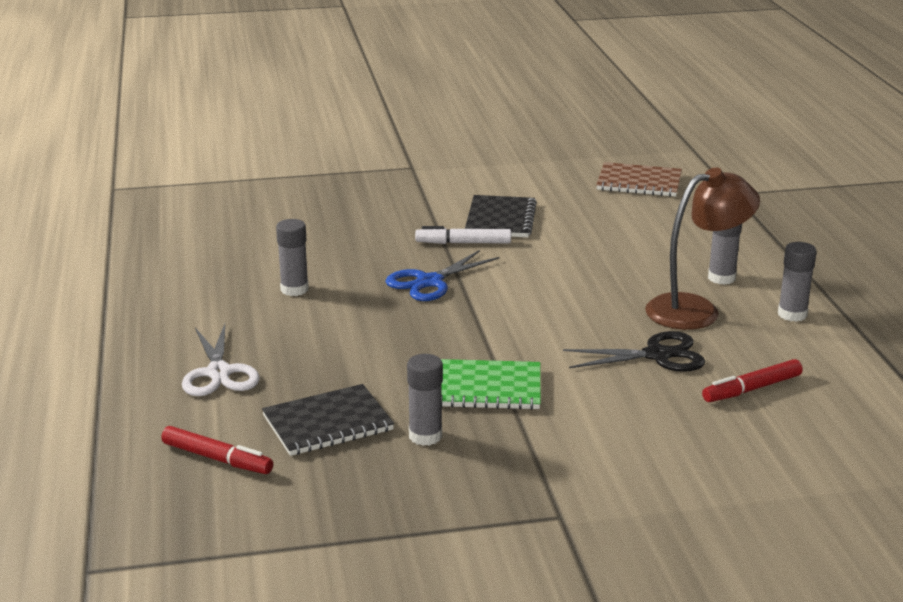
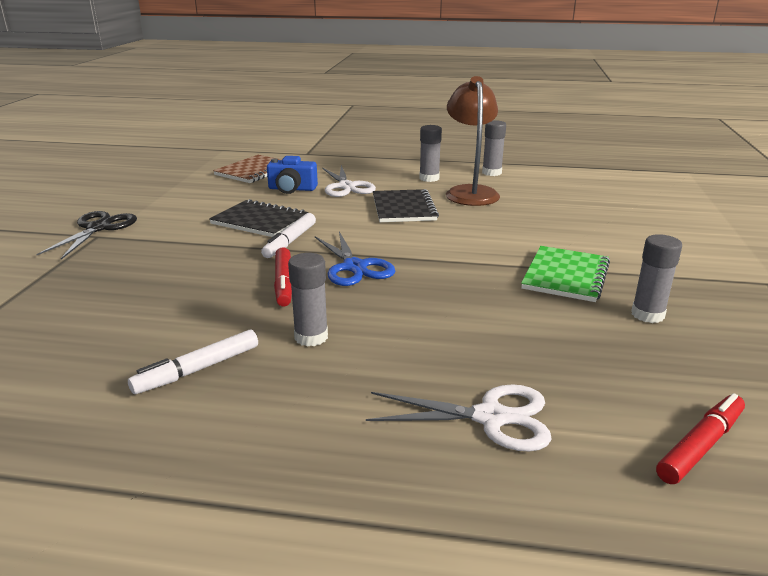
camera: 70 degrees left, 0 degrees up
(231, 262) = (198, 369): none -> white marker
(327, 423) = (620, 360): black notebook -> black notebook (403, 208)
(602, 213) = (292, 189): none -> blue camera
(639, 238) = (346, 186): none -> white scissors
(657, 355) = (531, 213): black scissors -> black scissors (98, 228)
(751, 389) = (587, 199): red marker -> red marker (283, 283)

